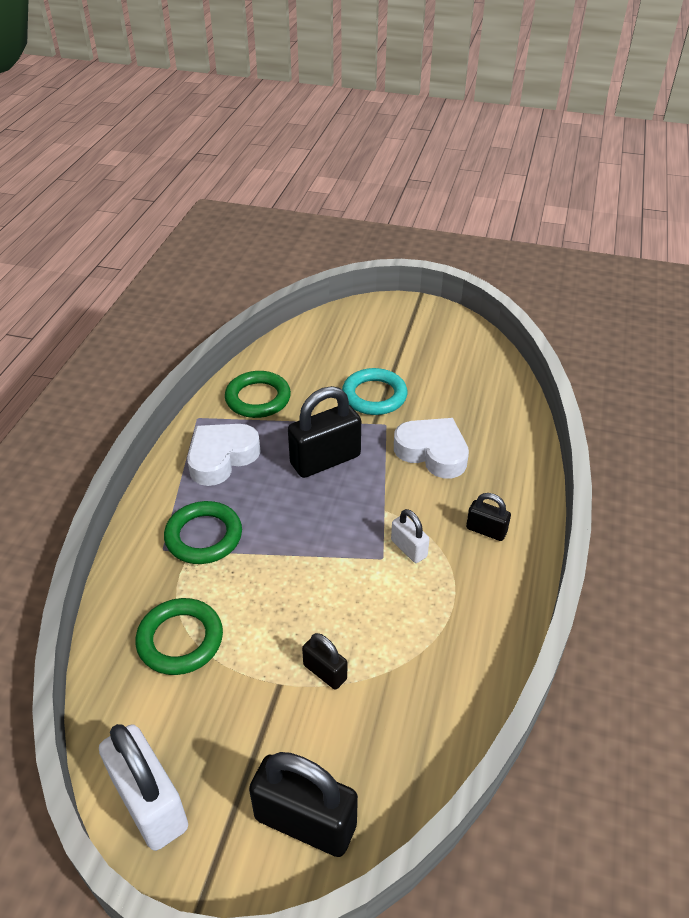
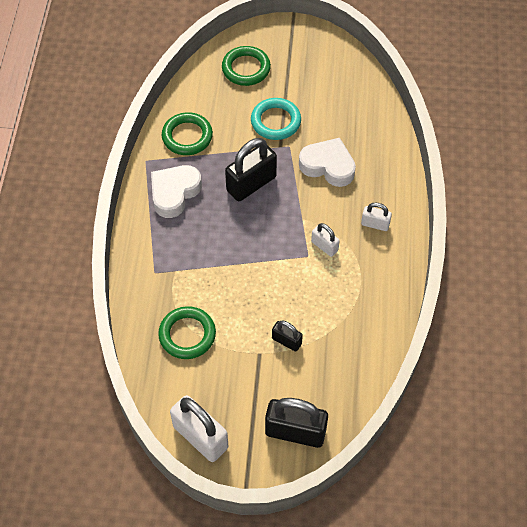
camera: 10 degrees left, 15 degrees up
(204, 536) = (180, 258): green ring -> green ring (246, 68)
(486, 530) = (375, 224): black padlock -> white padlock

